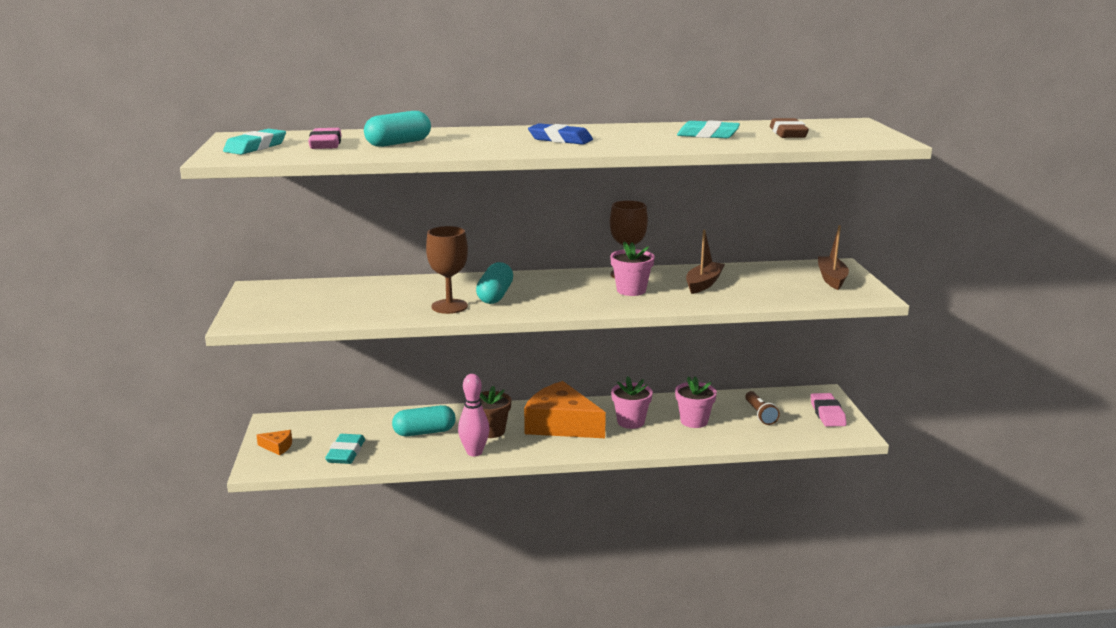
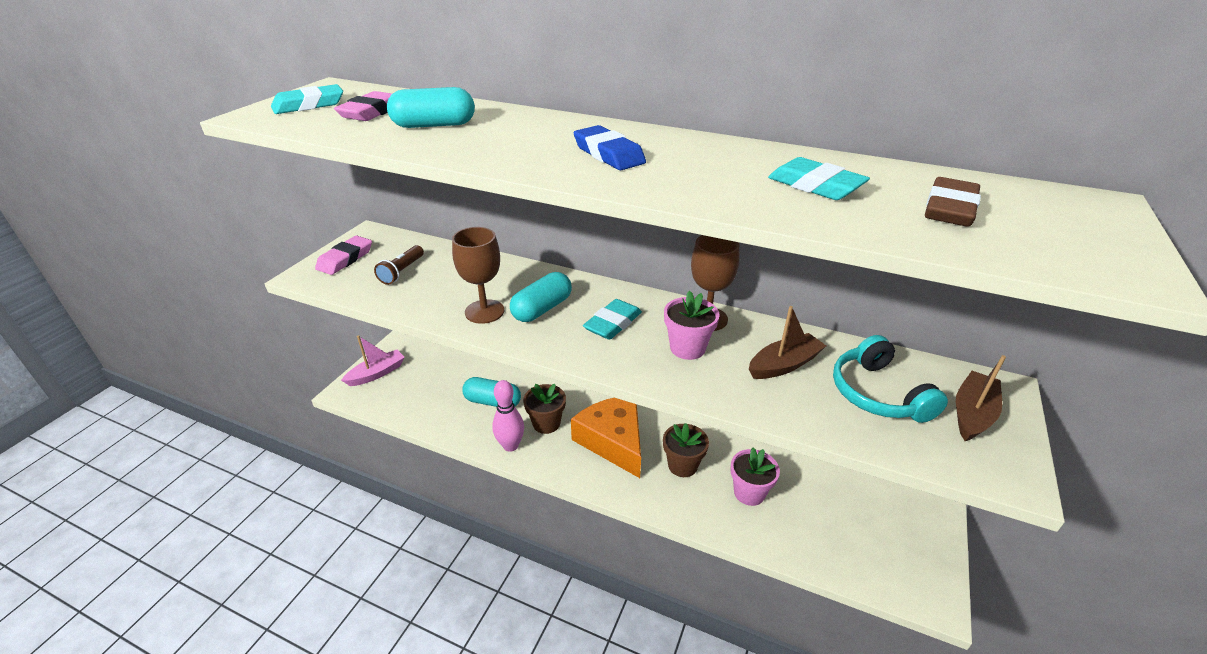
camera: 30 degrees right, 15 degrees up
(278, 447) = (377, 373): orange cheese -> pink boat
(346, 453) = (415, 401): turquoise eraser -> turquoise eraser (612, 323)
(630, 422) = (682, 465): pink flower pot -> brown flower pot
(760, 414) = (832, 514): brown flashlight -> brown flashlight (402, 271)
(772, 283) = (878, 393): none -> turquoise headphones
(827, 414) = (919, 548): pink eraser -> pink eraser (345, 259)

